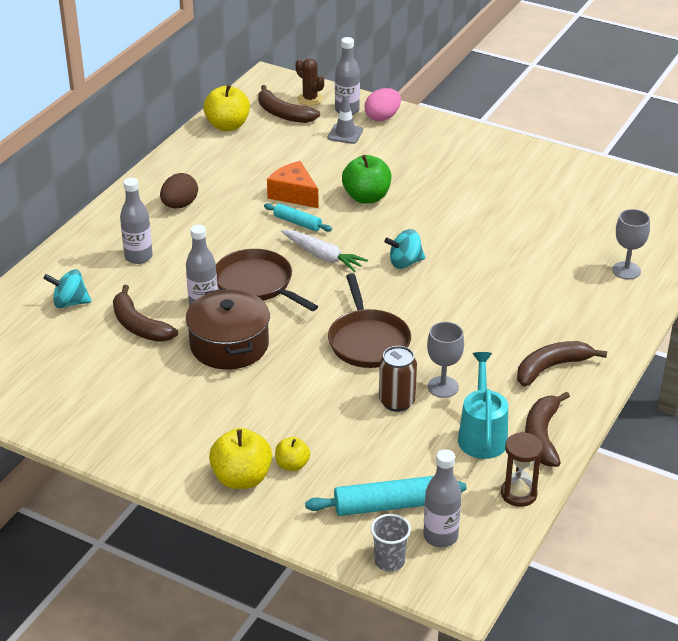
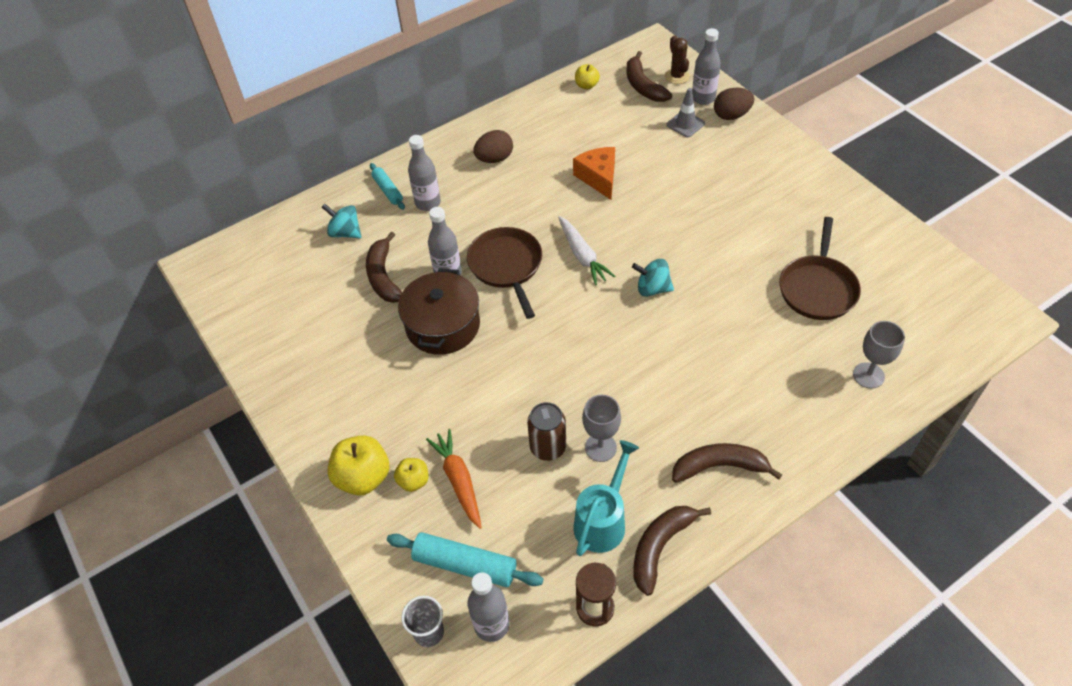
camera: 30 degrees right, 15 degrees up
(227, 126) = (586, 85): yellow apple -> yellow apple, size x0.57
(297, 223) = (583, 210): turquoise rolling pin -> turquoise rolling pin (388, 190)
(334, 451) = (459, 481): none -> orange carrot
(366, 197) = (662, 202): green apple -> none
(368, 341) = (564, 367): brown pan -> brown pan (817, 288)
(382, 117) = (731, 115): pink egg -> brown egg

